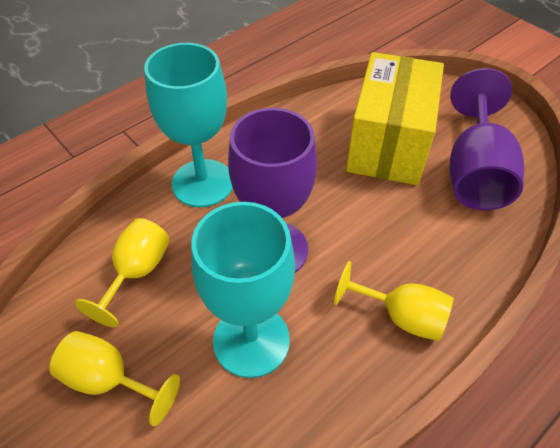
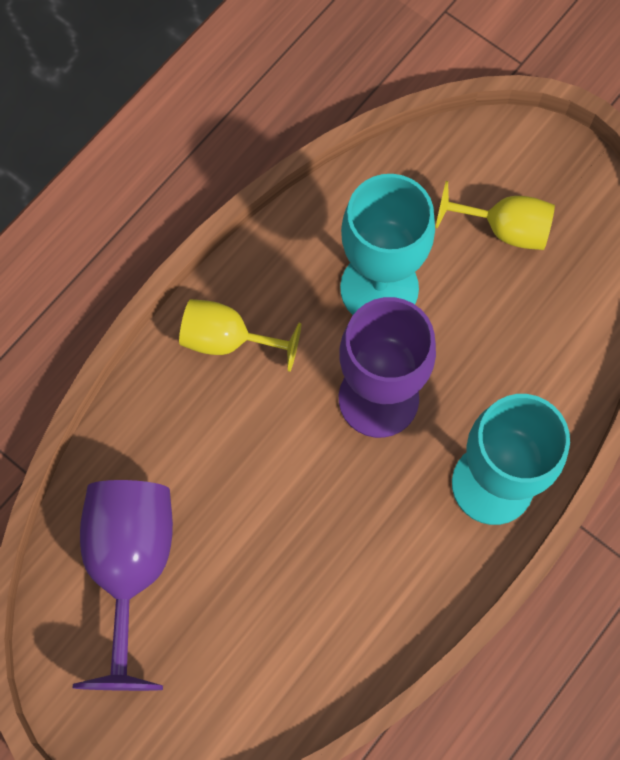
camera: 170 degrees right, 20 degrees up
(137, 272) = (525, 343): yellow goblet -> none
(388, 144) = (251, 602): yellow box -> none

